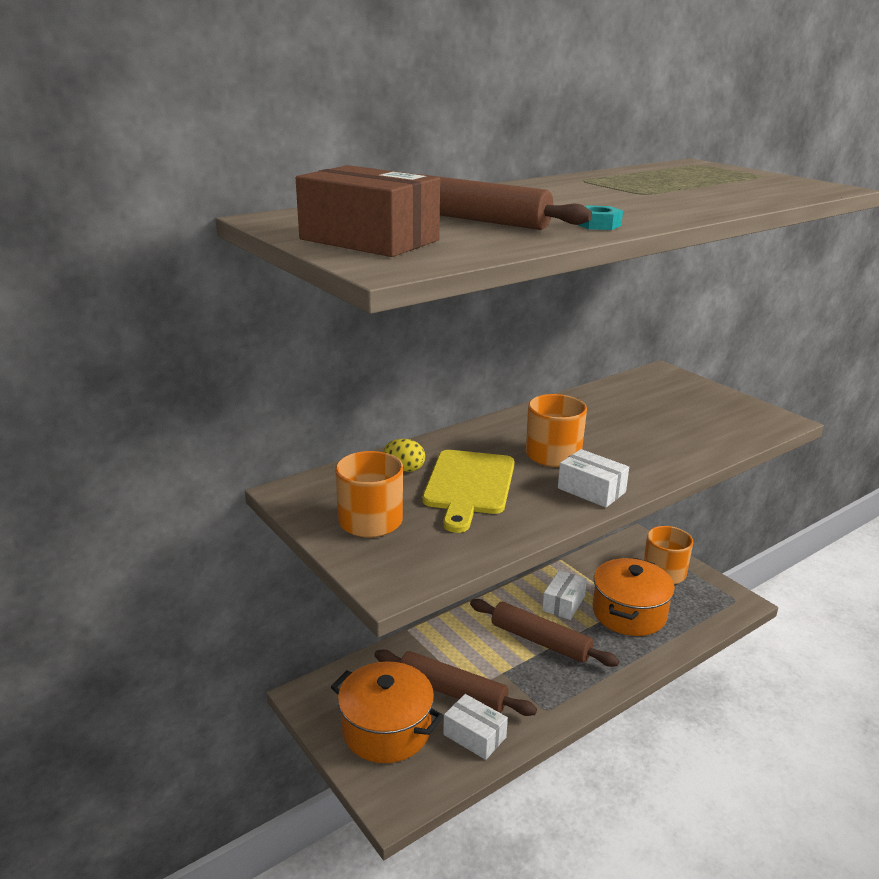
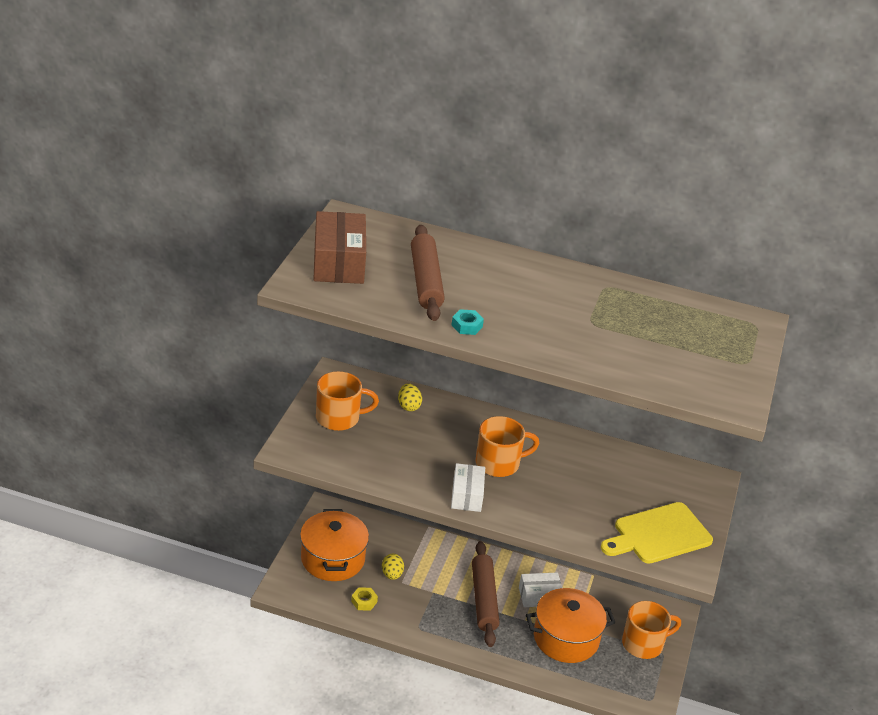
camera: 50 degrees right, 10 degrees up
(452, 691) = (392, 574): brown rolling pin -> yellow egg
(469, 485) = (416, 440): yellow cutting board -> yellow cutting board (658, 535)
(474, 736) = (364, 601): white box -> yellow nut

